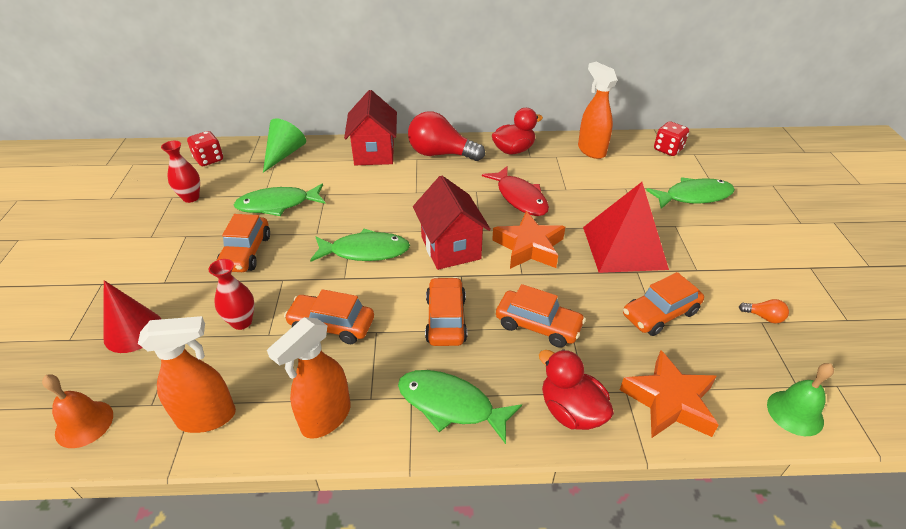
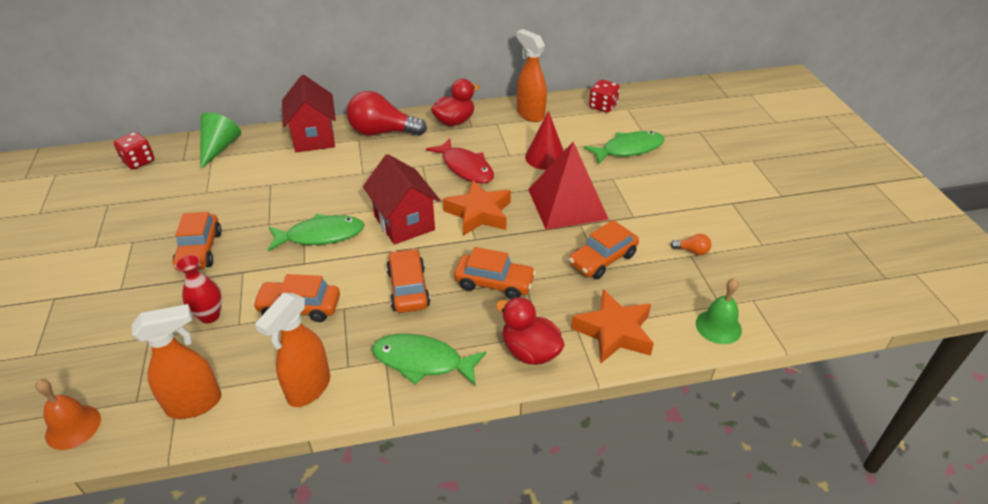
camera: 10 degrees left, 0 degrees up
(133, 331) = (100, 338): red cone -> red cone (545, 157)
(191, 197) = (128, 203): red vase -> none
(277, 204) = (223, 200): green fish -> none

